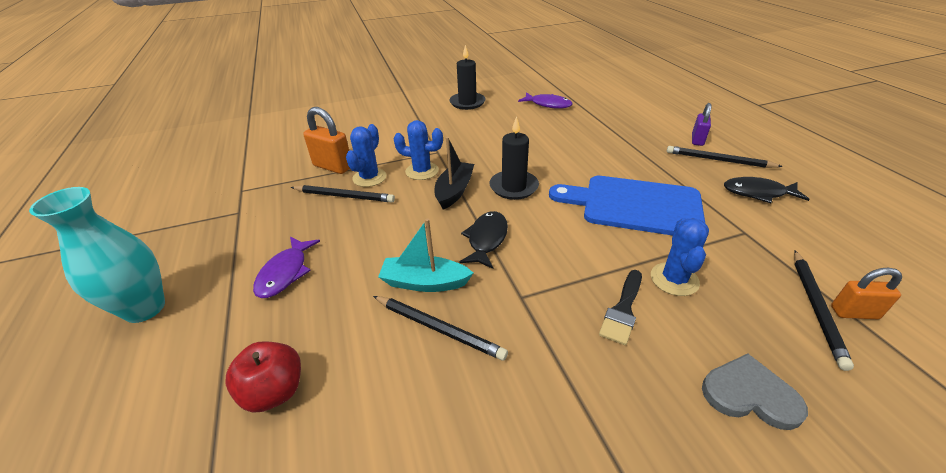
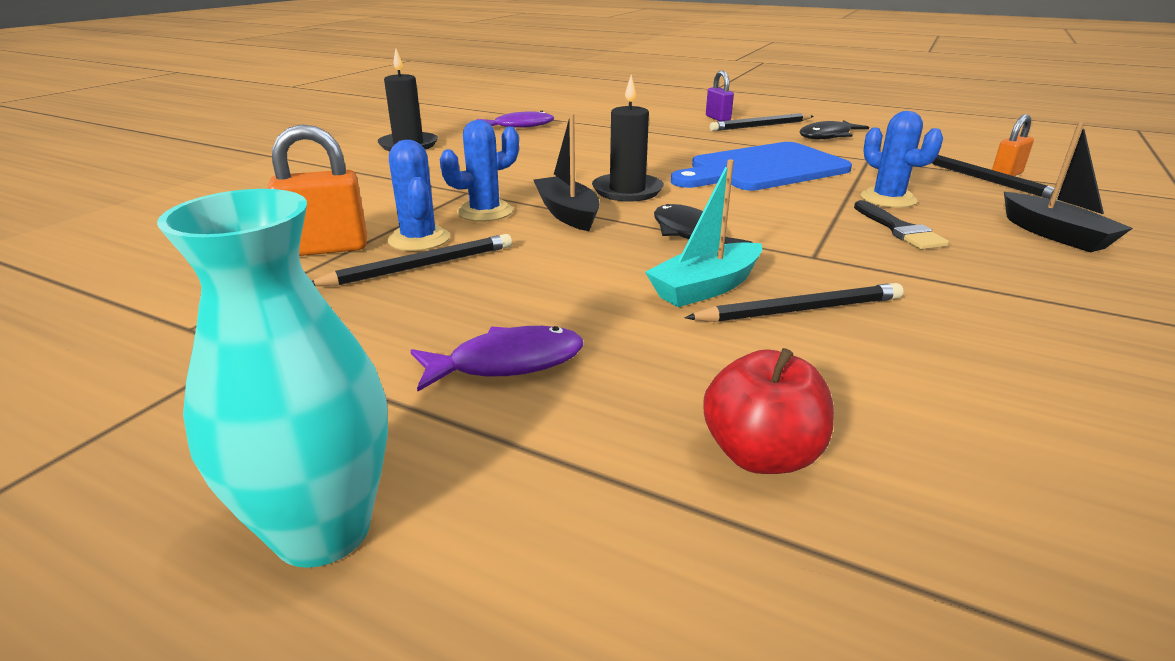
camera: 45 degrees left, 10 degrees down
(285, 273) = (507, 363): purple fish -> purple fish turned 75 degrees counterclockwise
(749, 394) = (1055, 234): grey heart -> black boat

